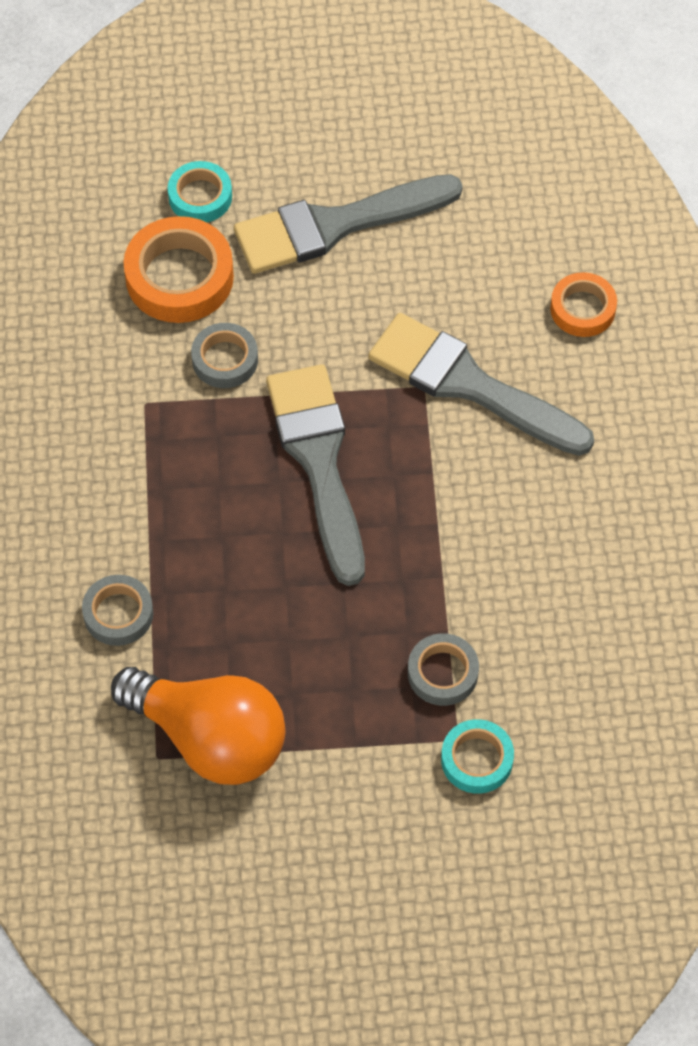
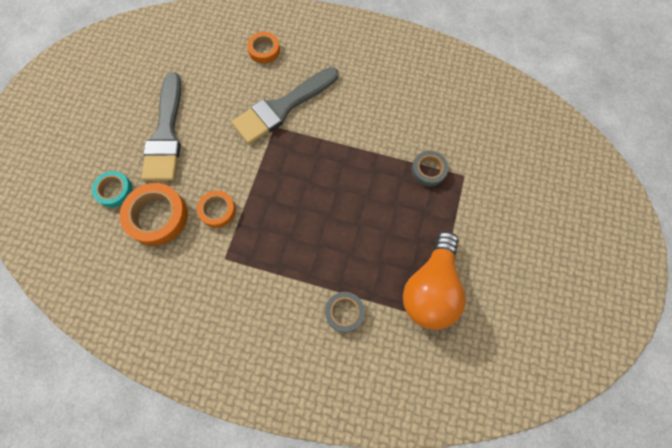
camera: 70 degrees left, 10 degrees up
(210, 738) = (431, 288): orange light bulb -> orange light bulb turned 150 degrees clockwise
(225, 359) = (217, 210): grey tape -> orange tape
(319, 461) = (295, 186): grey brush -> none
(477, 759) = (477, 171): turquoise tape -> none

